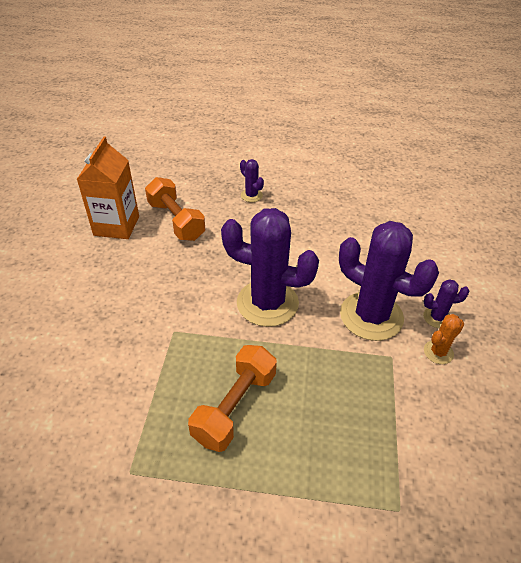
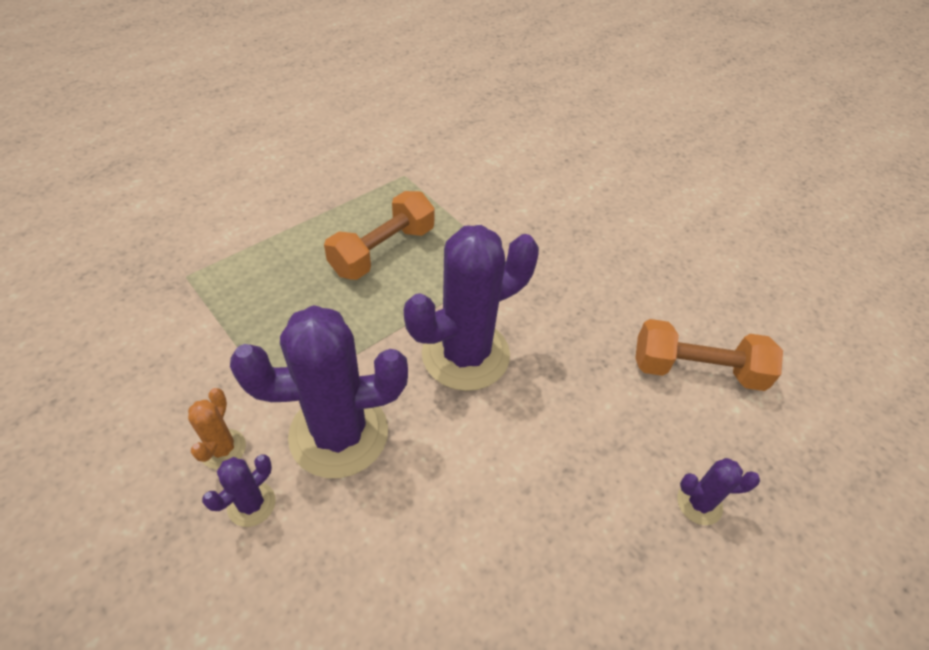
camera: 130 degrees right, 5 degrees up
(116, 226) = (728, 310): orange carton -> none
(235, 407) = (383, 251): orange dumbbell -> orange dumbbell turned 60 degrees clockwise

